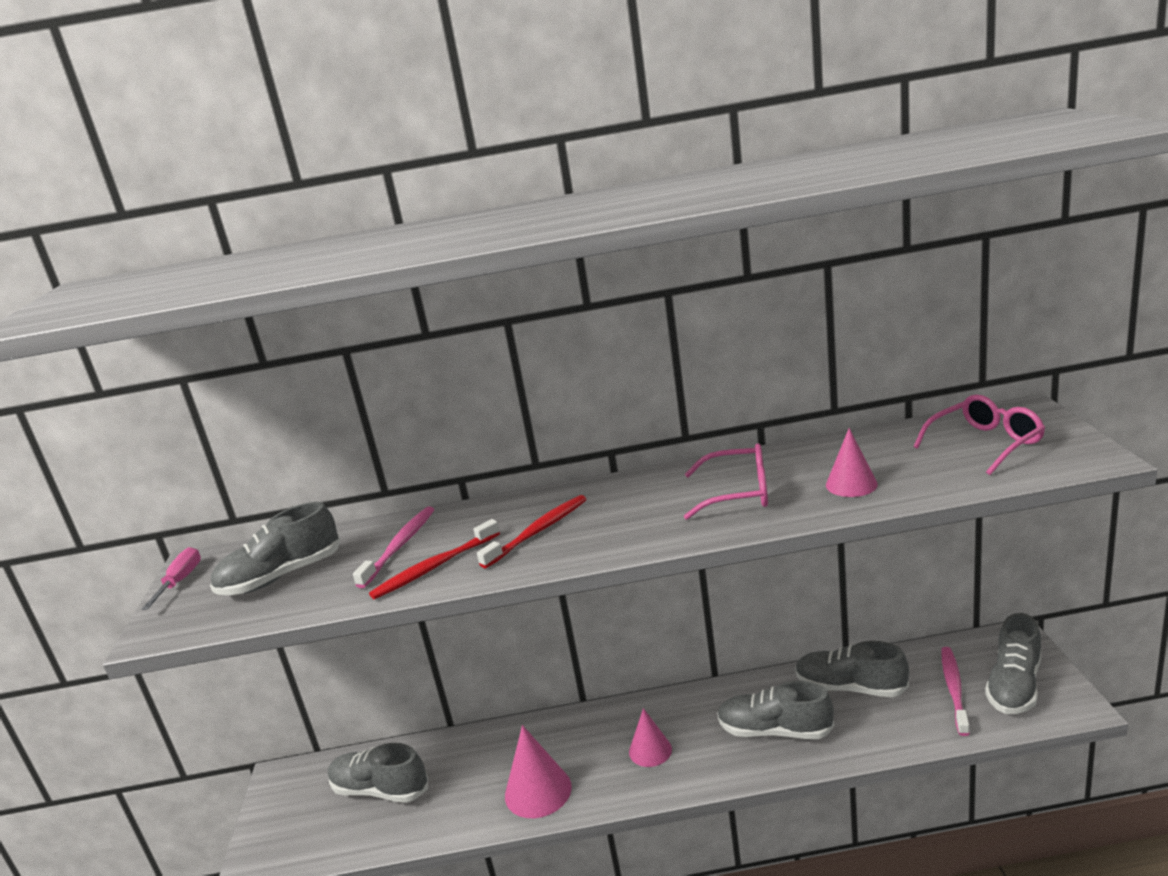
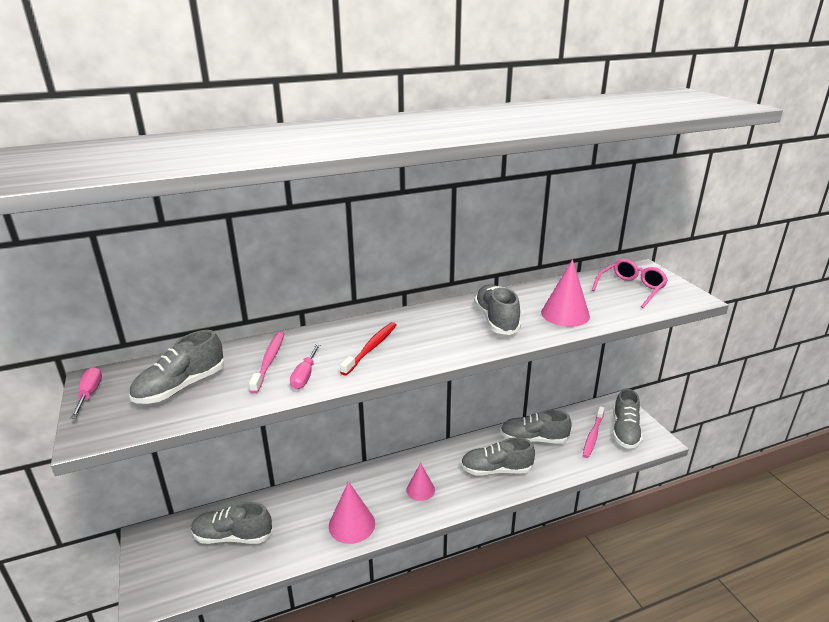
camera: 20 degrees left, 5 degrees up
(434, 567) = (305, 376): red toothbrush -> pink screwdriver
(737, 493) = (496, 320): pink glasses -> grey shoe
(851, 484) = (565, 314): pink cone -> pink cone, size x1.52
(954, 689) = (593, 436): pink toothbrush -> pink toothbrush turned 150 degrees counterclockwise

